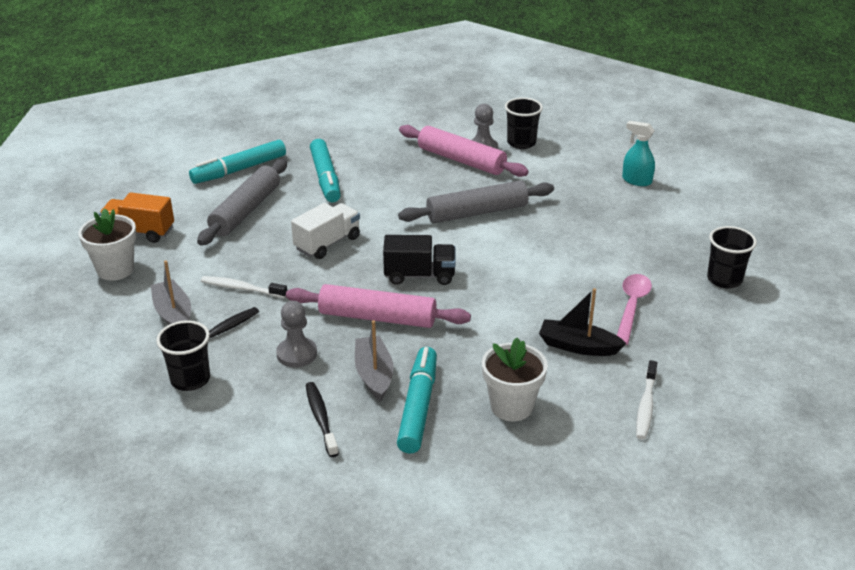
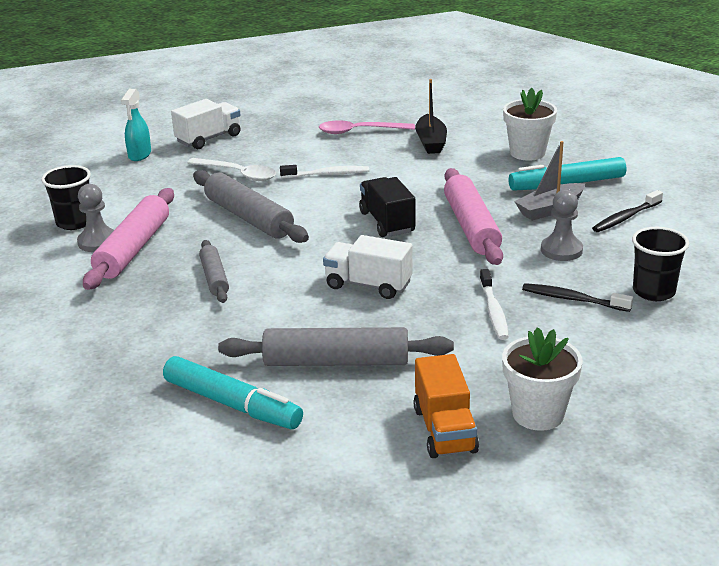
camera: 110 degrees left, 5 degrees down
(173, 314) = (575, 337): grey boat -> none
(325, 178) = (221, 327): turquoise marker -> none
(392, 185) = (214, 278): none -> grey rolling pin
(566, 221) = (238, 174): none -> white spoon
(646, 406) = (477, 113): white toothbrush -> white toothbrush (327, 174)
(657, 218) = (208, 138): none -> white truck
(724, 279) = (293, 106): black cup -> none

